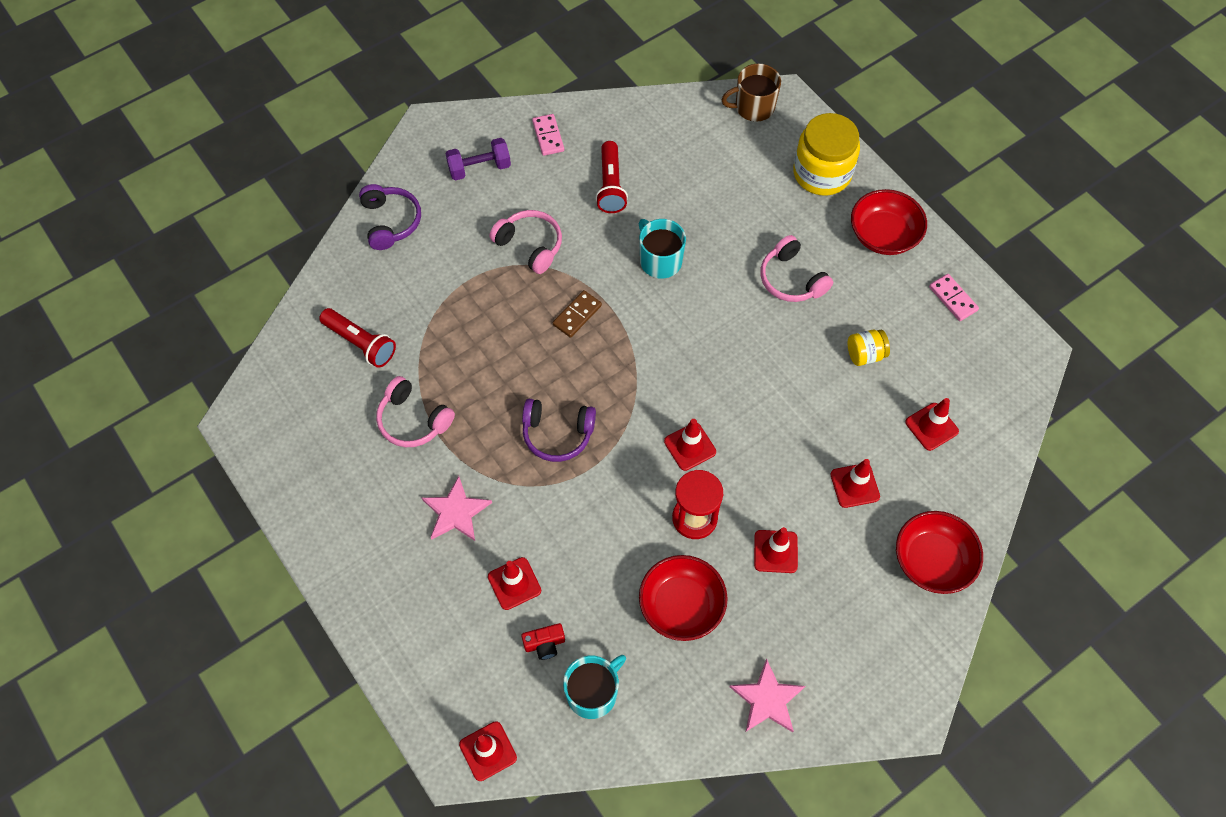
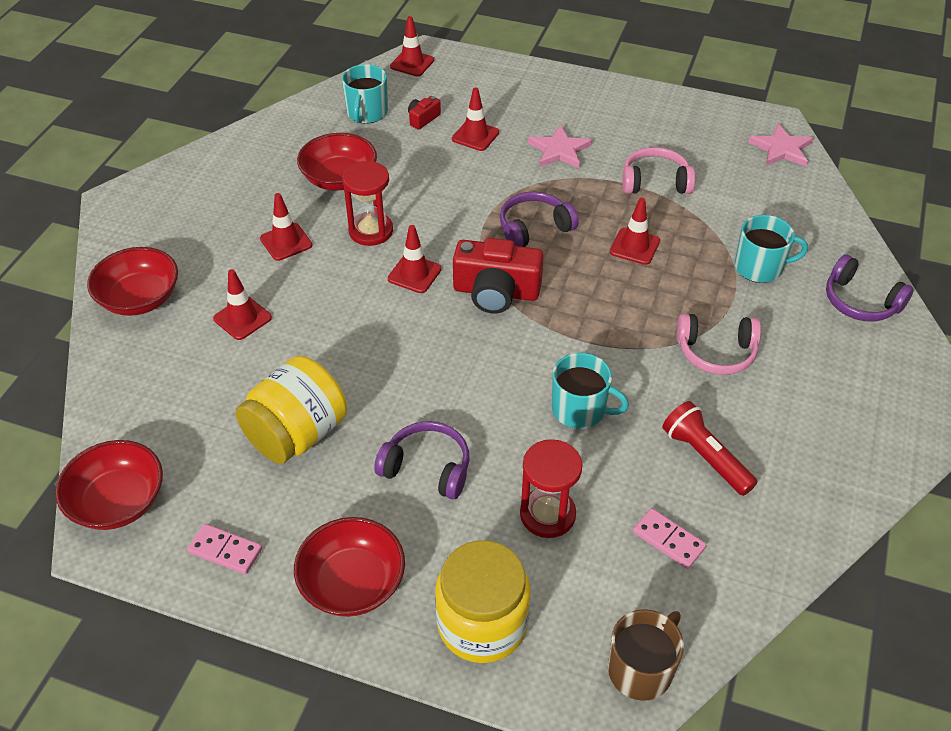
camera: 145 degrees right, 15 degrees down
(360, 343) = (759, 206): red flashlight -> none
(425, 290) = (760, 267): none -> turquoise mug
(479, 168) = (850, 396): purple dumbbell -> none
(548, 136) = (827, 472): pink domino -> pink domino (668, 540)
(577, 315) = (608, 318): brown domino -> none
(639, 389) = (496, 292): none -> red camera
(738, 208) = (547, 514): none -> red hourglass
(767, 699) = (235, 162): pink star -> pink star (781, 149)
(791, 279) = (427, 468): pink headphones -> purple headphones
(865, 354) = (297, 434): yellow jar -> yellow jar, size x2.00
(931, 426) = (189, 403): red traffic cone -> red traffic cone (634, 246)
(1012, 373) = (118, 502): none -> red bowl

